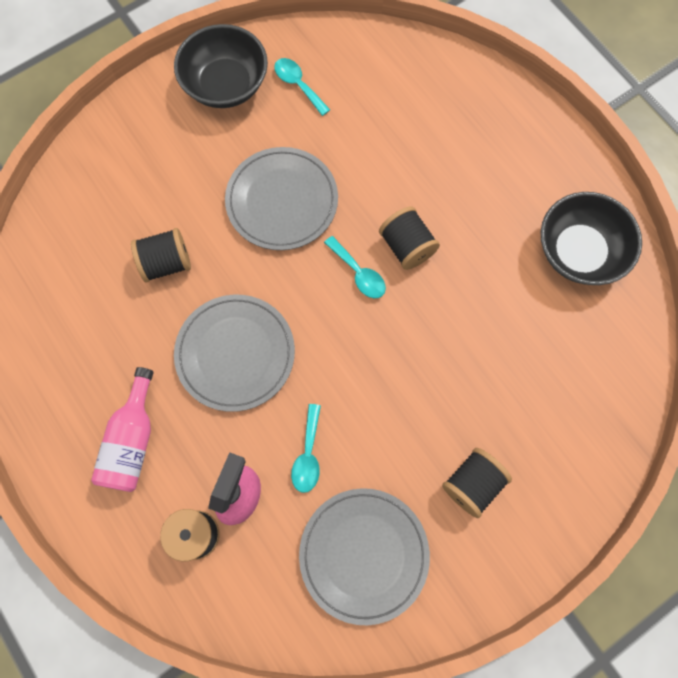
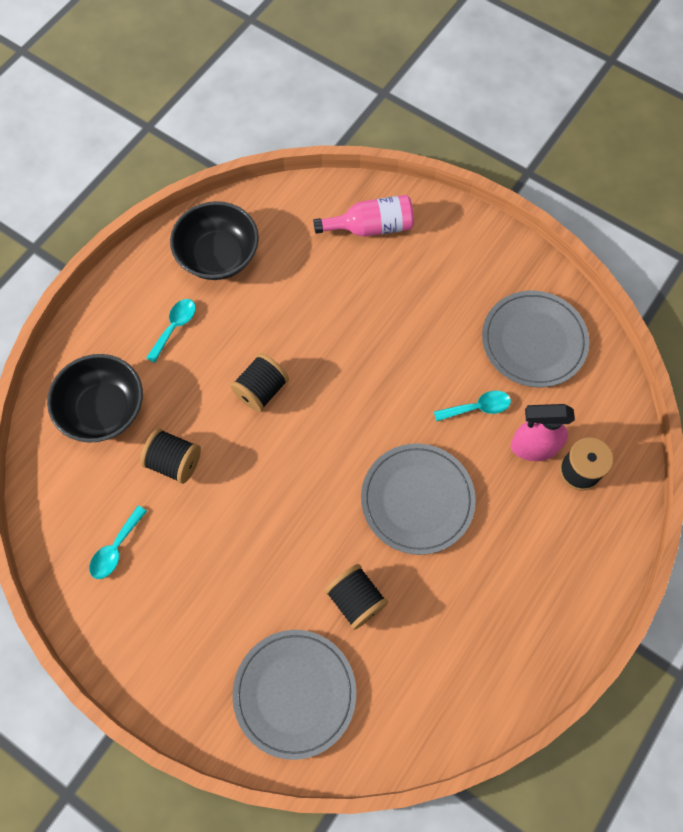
camera: 110 degrees left, 5 degrees down
(132, 441) = (531, 557): pink bottle -> pink bottle (371, 227)
(226, 85) = (136, 624): black bowl -> black bowl (104, 409)
(282, 201) = (252, 515): grey plate -> grey plate (295, 693)
(358, 273) = (302, 422): turquoise spoon -> turquoise spoon (174, 327)
(472, 484) = (446, 282): black spool -> black spool (174, 462)

